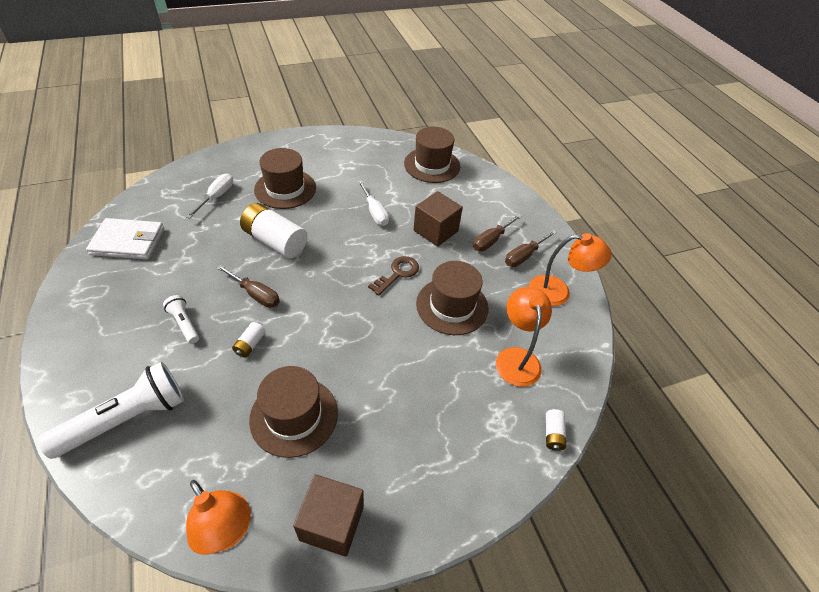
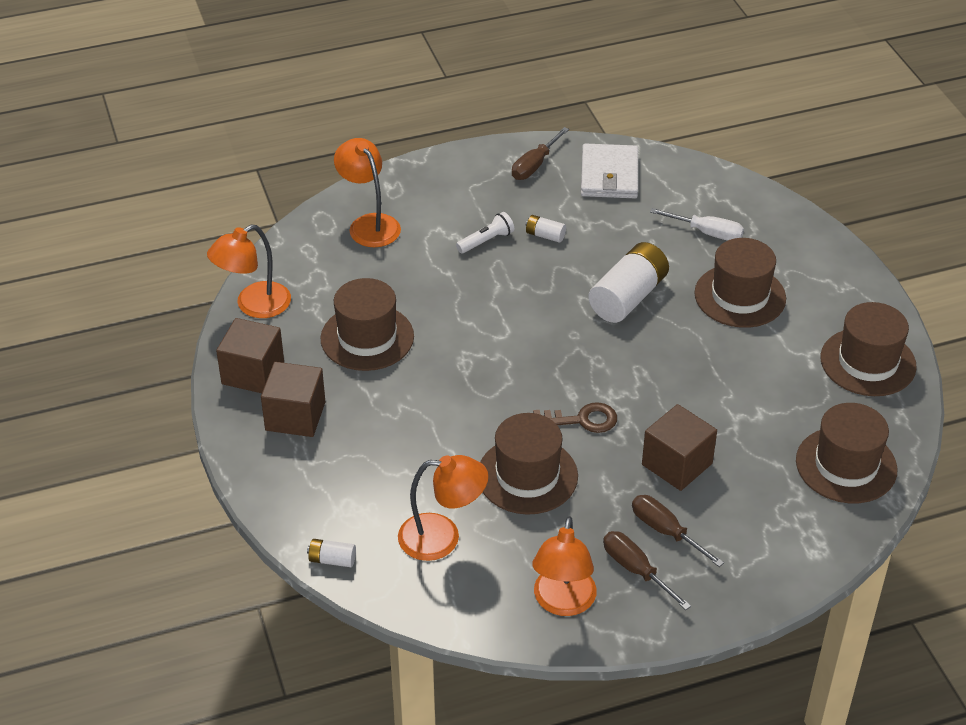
camera: 95 degrees right, 5 degrees down
(126, 419) = (369, 224): white flashlight -> orange lamp
(250, 344) = (458, 295): white battery -> white battery (545, 235)
(255, 294) = (534, 290): brown screwdriver -> brown screwdriver (535, 165)
(351, 147) = (868, 362): none -> brown hat
(374, 212) = (707, 394): white screwdriver -> none
(393, 475) = (295, 416): none -> brown cube
(397, 274) = (581, 420): brown key -> brown key turned 45 degrees counterclockwise

